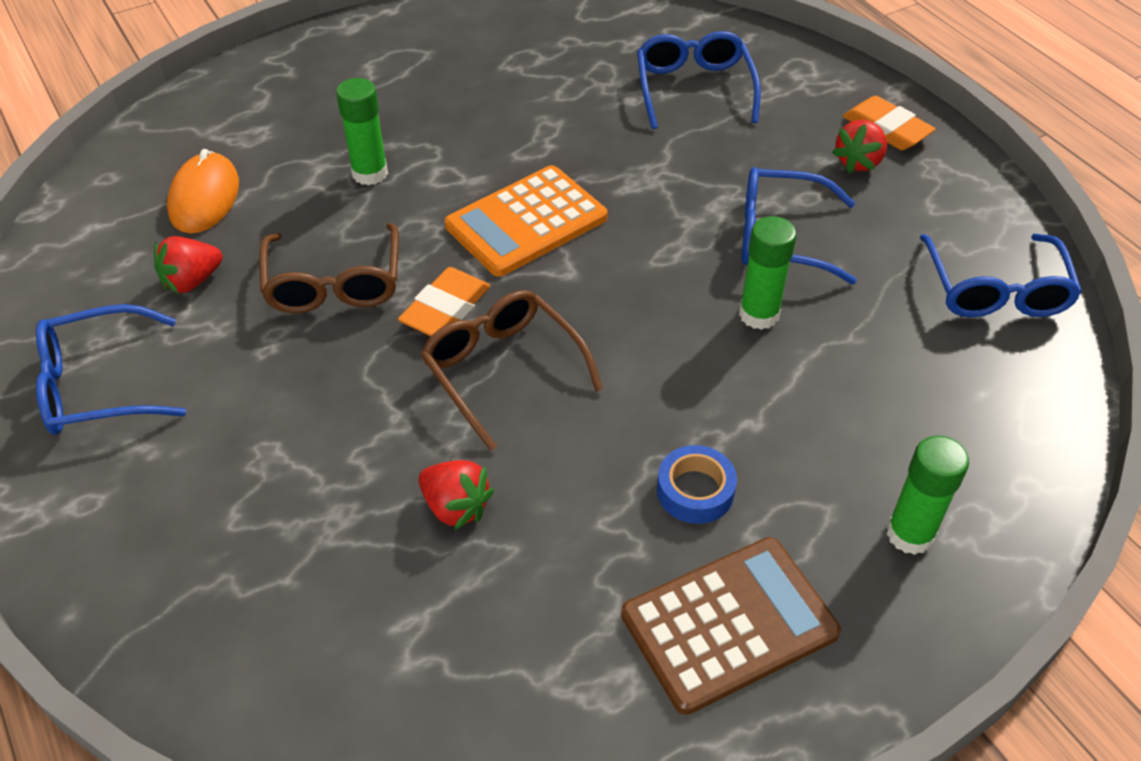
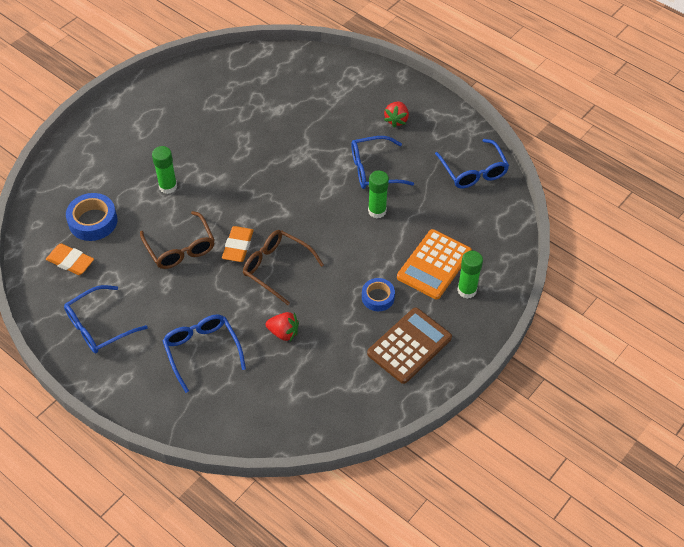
camera: 20 degrees left, 5 degrees up
(192, 281) = (112, 265): red strawberry -> none
(204, 197) = (93, 221): orange mouse -> blue tape
(526, 222) = (255, 193): orange calculator -> orange calculator (434, 265)
(694, 88) = (305, 98): blue glasses -> blue glasses (202, 351)
(886, 129) = (404, 98): orange eraser -> orange eraser (70, 261)

